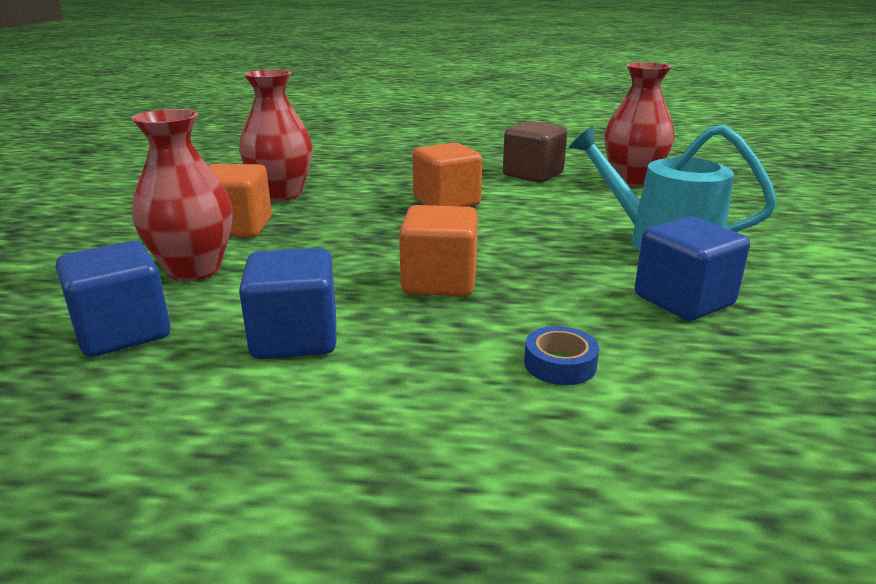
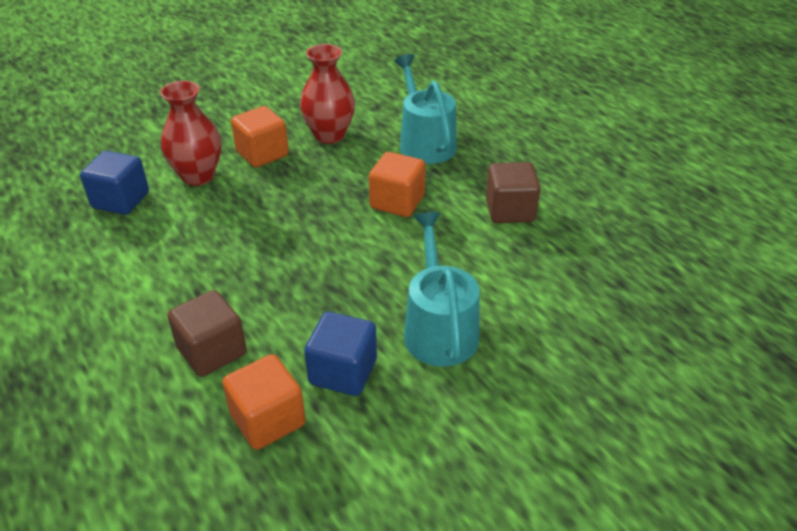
camera: 50 degrees right, 15 degrees up
(295, 338) = (160, 251): blue cube -> none
(380, 170) = (425, 142): none -> turquoise watering can
(439, 282) = (268, 263): orange cube -> orange cube (268, 419)
(560, 364) = (212, 351): blue tape -> brown cube
(632, 180) = (566, 265): red vase -> none

